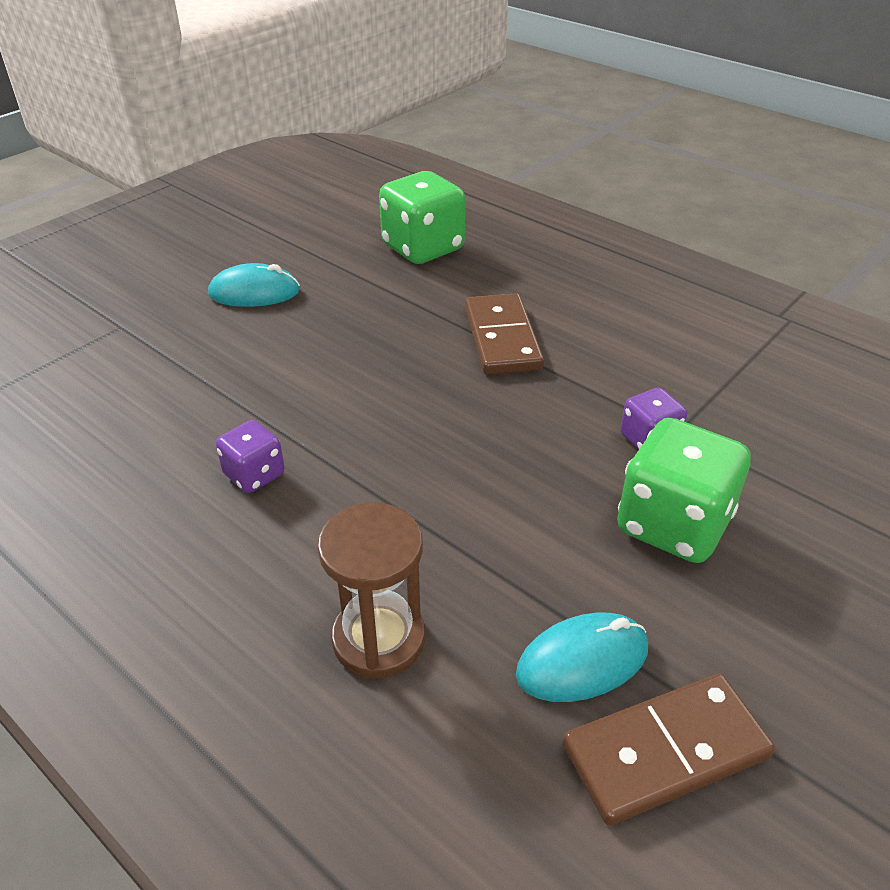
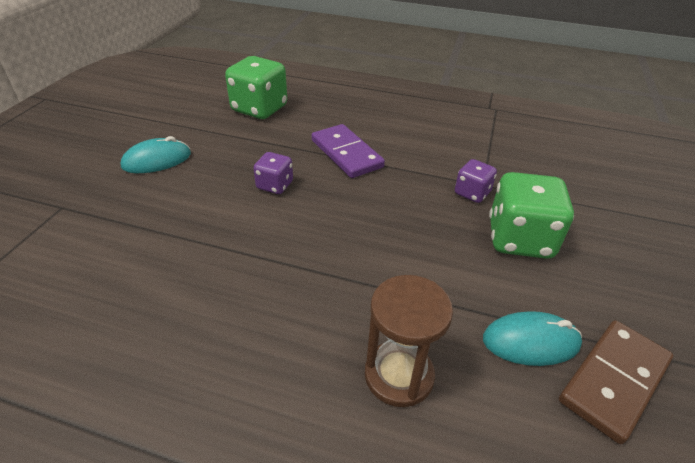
camera: 25 degrees left, 0 degrees up
(254, 475) = (236, 287): purple dice -> purple dice (275, 185)
(501, 338) = (346, 154): brown domino -> purple domino
(582, 661) = (530, 342): turquoise mouse -> turquoise mouse turned 45 degrees clockwise

